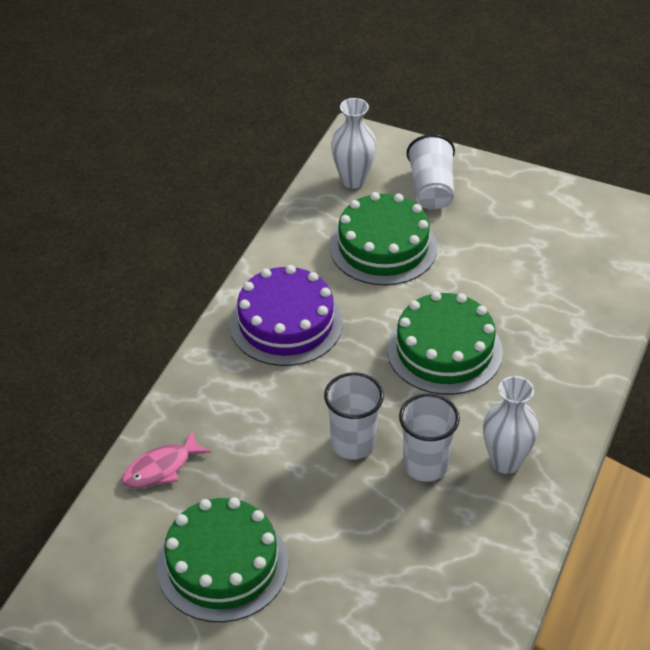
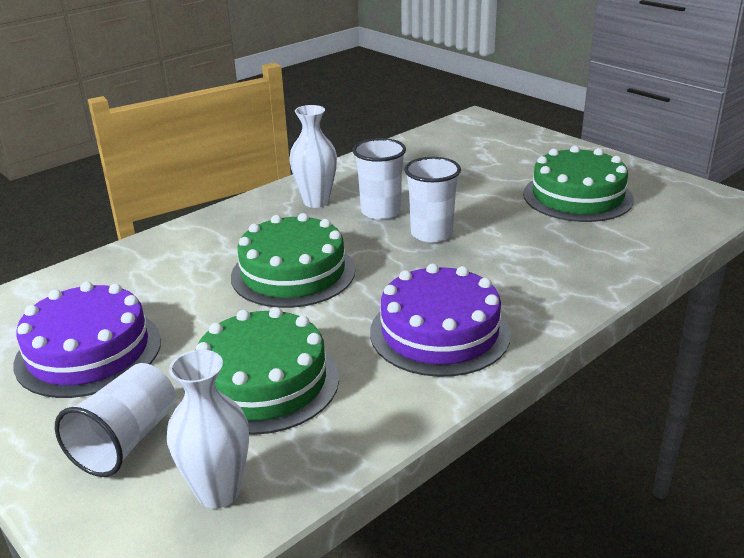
camera: 155 degrees left, 15 degrees down
(161, 468) = (618, 253): pink fish -> none
(524, 233) = (89, 351): none -> purple cake

